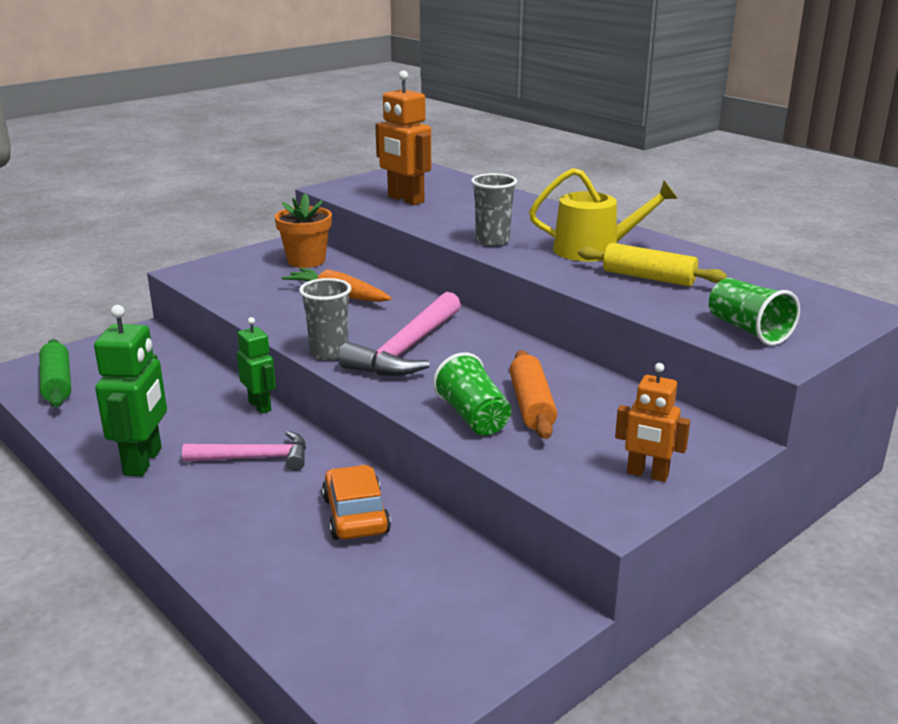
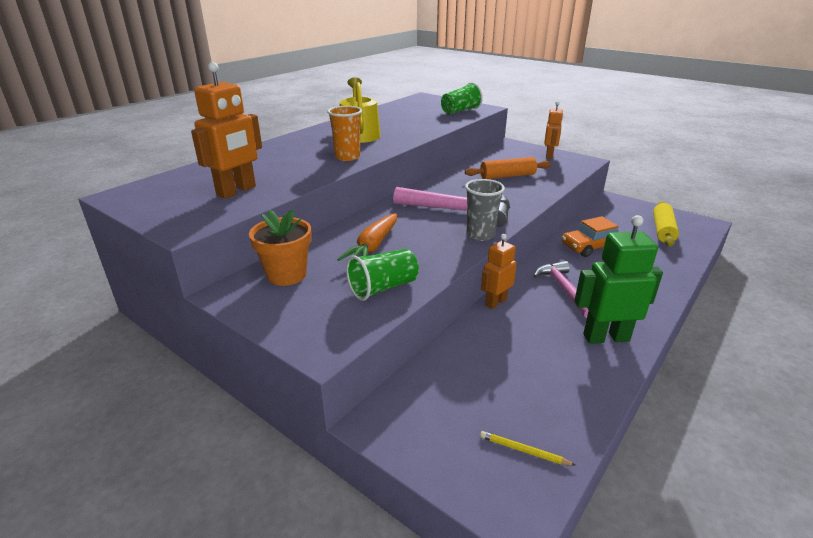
camera: 100 degrees left, 5 degrees up
(57, 383) = (523, 450): green rolling pin -> yellow pencil
(260, 406) = (495, 302): green robot -> orange robot
(473, 417) = (531, 187): green cup -> green cup (383, 288)
(492, 241) = (347, 157): grey cup -> orange cup
(648, 278) = (402, 124): yellow rolling pin -> yellow rolling pin (662, 230)

